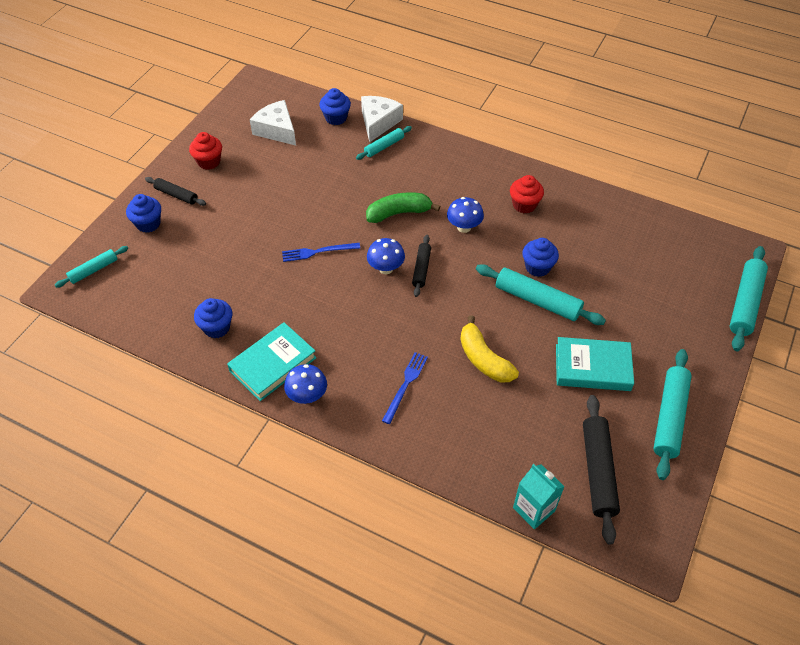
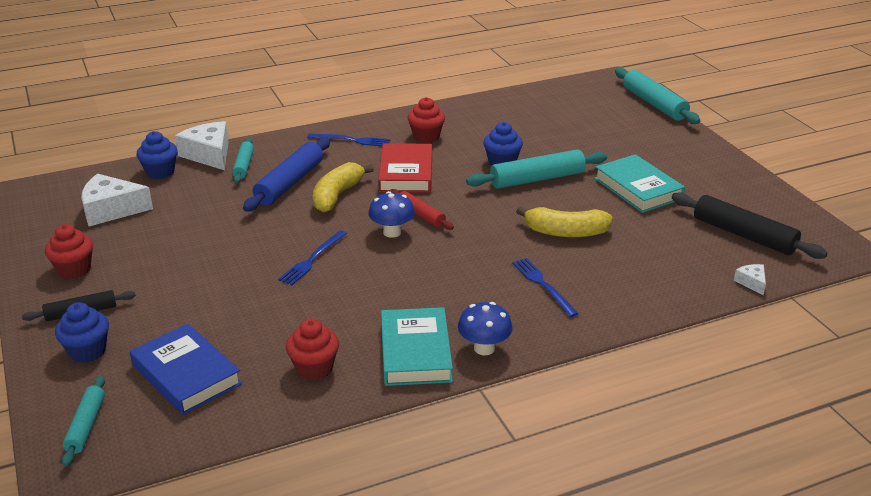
camera: 50 degrees left, 20 degrees down
(164, 277) = (186, 374): none -> blue book
(217, 327) = (314, 368): blue cupcake -> red cupcake
(388, 181) = (290, 183): none -> blue rolling pin
(399, 213) = (337, 195): green banana -> yellow banana
(421, 269) = (421, 215): black rolling pin -> red rolling pin
(464, 227) = (406, 173): blue mushroom -> red book
(473, 172) = (351, 140): none -> blue fork
(534, 509) = (751, 282): turquoise carton -> white cheese
(592, 367) = (638, 188): turquoise book -> turquoise book turned 75 degrees counterclockwise
(669, 417) = (725, 181): turquoise rolling pin -> none

